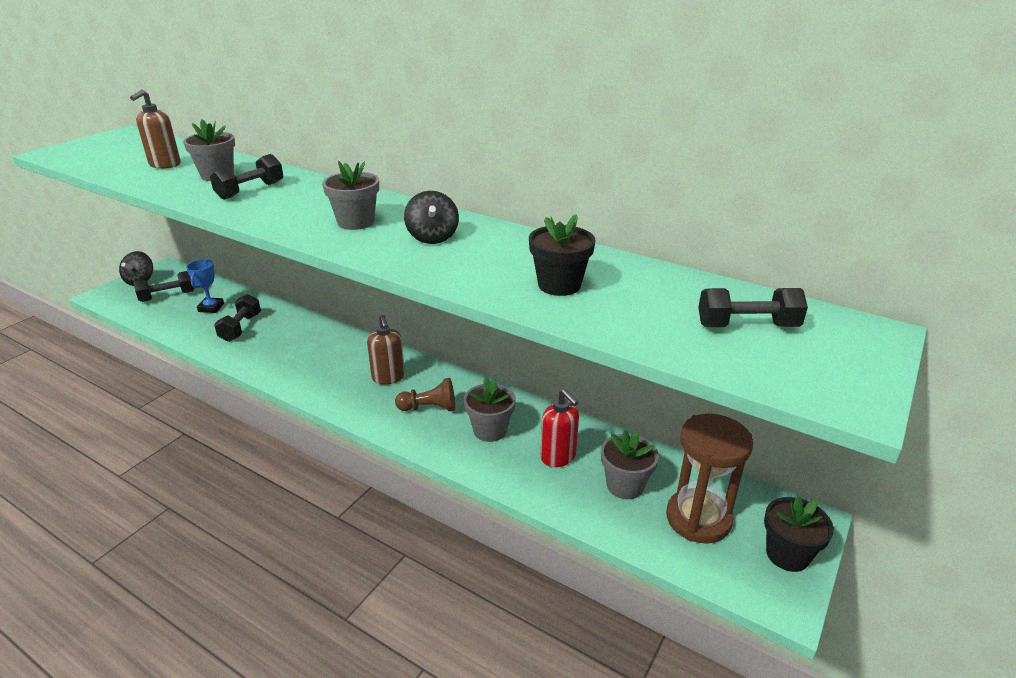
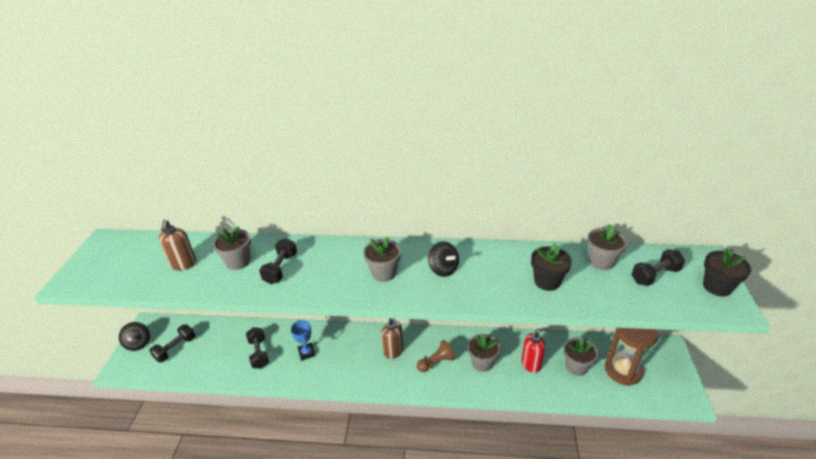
camera: 25 degrees left, 5 degrees up
(211, 308) = (220, 345): blue trophy -> blue trophy (306, 353)
(558, 457) = (531, 364): red soap dispenser -> red soap dispenser turned 45 degrees counterclockwise
(674, 288) = (601, 261): none -> grey flower pot
(787, 554) = (673, 372): black flower pot -> black flower pot (717, 287)

